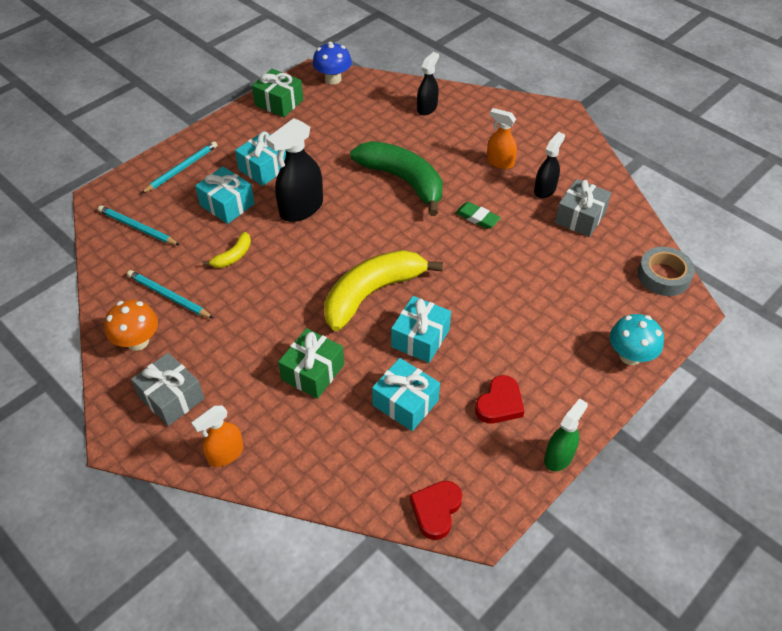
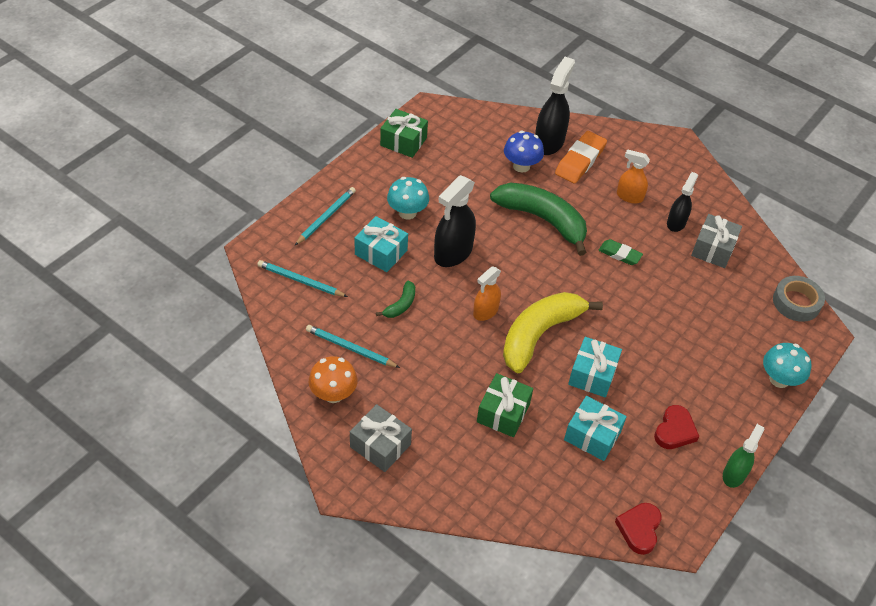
camera: 10 degrees left, 0 degrees up
(225, 454) = (443, 493): orange spray bottle -> orange spray bottle (485, 311)
(233, 256) = (401, 305): yellow banana -> green banana
(265, 168) = (407, 212): turquoise gift -> turquoise mushroom
(333, 79) = (450, 114): blue mushroom -> blue mushroom (521, 166)
(427, 108) = (549, 142): black spray bottle -> black spray bottle, size x1.64
(455, 126) = (580, 160): none -> orange eraser

